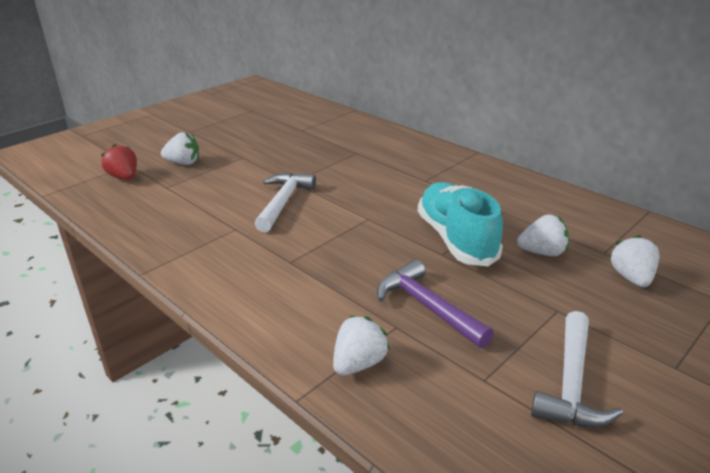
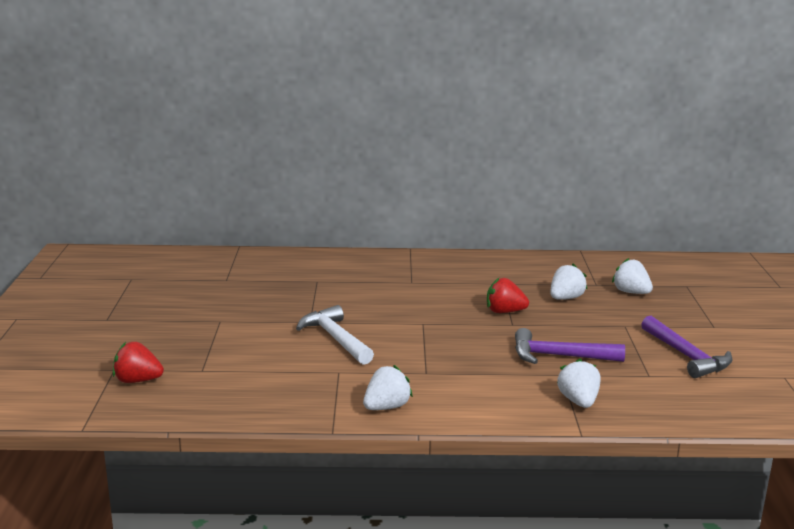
camera: 45 degrees left, 10 degrees down
(183, 163) = (171, 346): white strawberry -> white strawberry (386, 407)
(456, 239) = (504, 312): turquoise shoe -> red strawberry
(571, 383) = (686, 356): white hammer -> purple hammer

